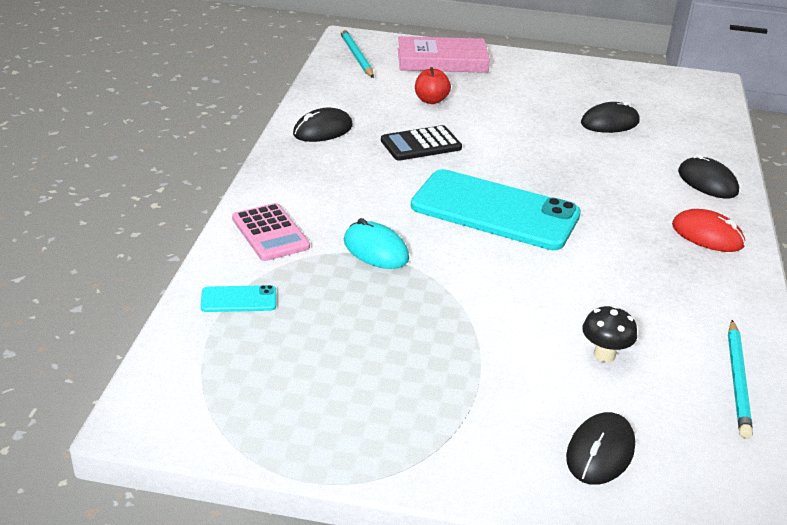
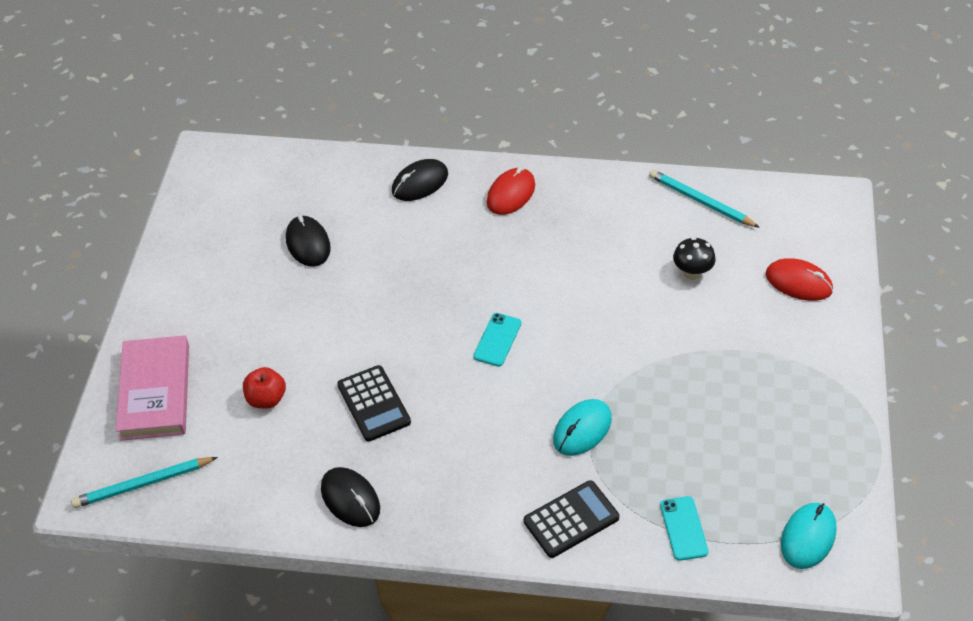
camera: 90 degrees left, 15 degrees up
(197, 388) = (808, 537): none -> turquoise mouse
(270, 233) = (571, 519): pink calculator -> black calculator
(495, 211) = (497, 340): turquoise phone -> turquoise phone, size x0.40
(600, 452) = (798, 282): black mouse -> red mouse
(737, 381) = (701, 201): turquoise pencil -> turquoise pencil turned 150 degrees counterclockwise

